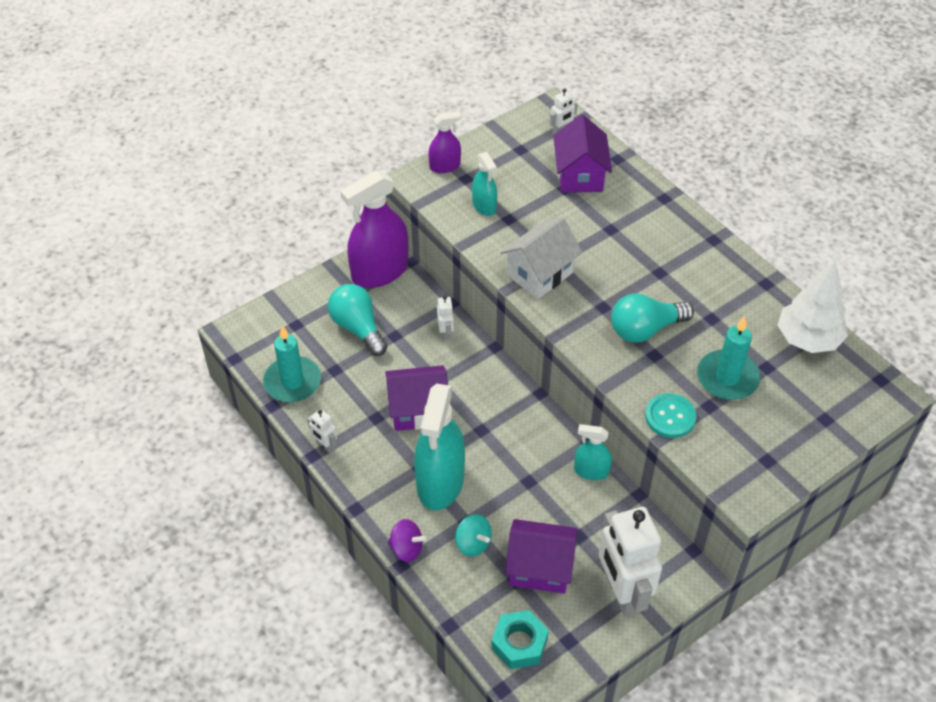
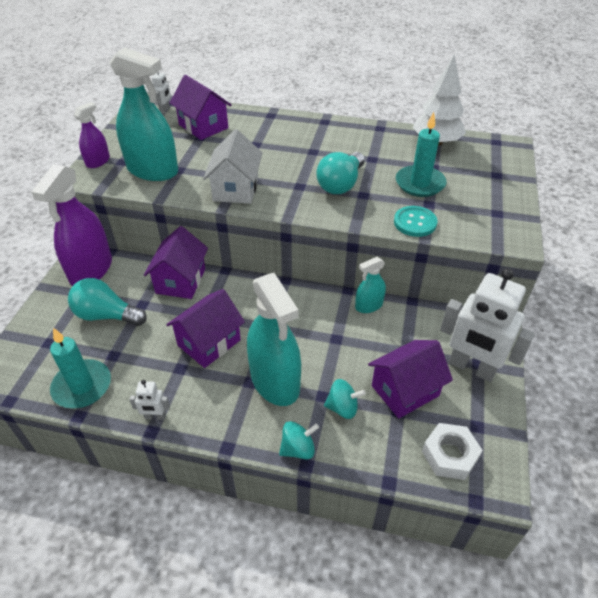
camera: 40 degrees left, 5 degrees down
(406, 549) = (298, 449): purple spinning top -> turquoise spinning top
(446, 333) = (181, 281): white robot -> purple house
(484, 206) = (152, 170): turquoise spray bottle -> turquoise spray bottle, size x1.98
(519, 643) = (449, 455): turquoise nut -> white nut

